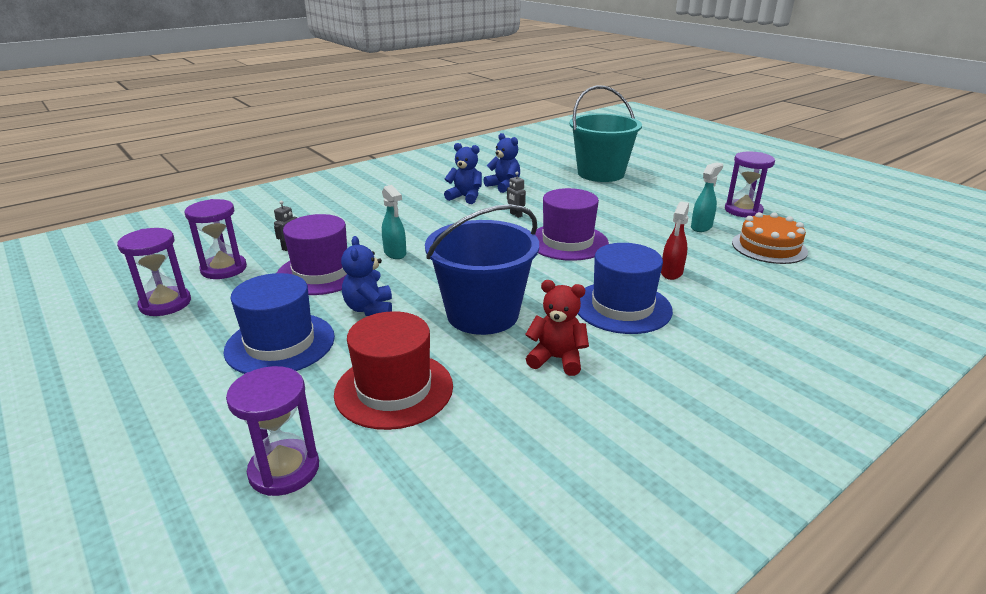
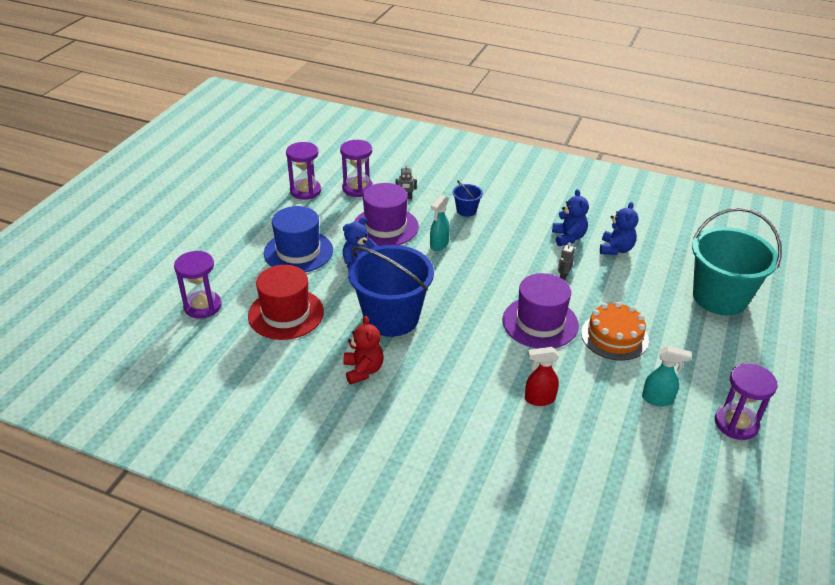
camera: 60 degrees right, 10 degrees up
(361, 225) = (466, 210): none -> blue bucket
(622, 307) = (457, 384): blue hat -> none
(769, 247) = (658, 457): orange cake -> orange cake (614, 336)

